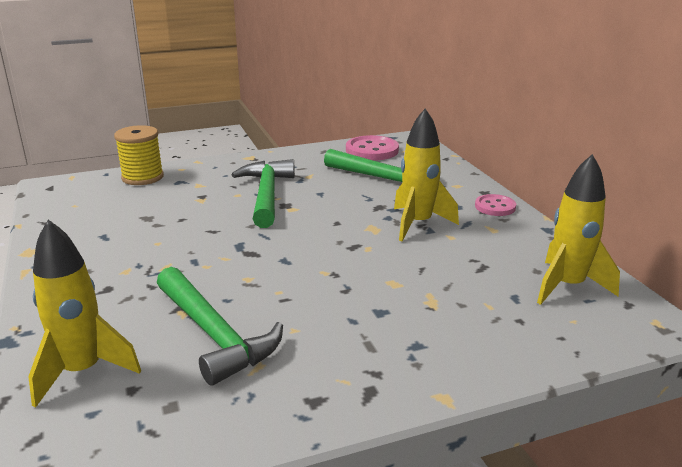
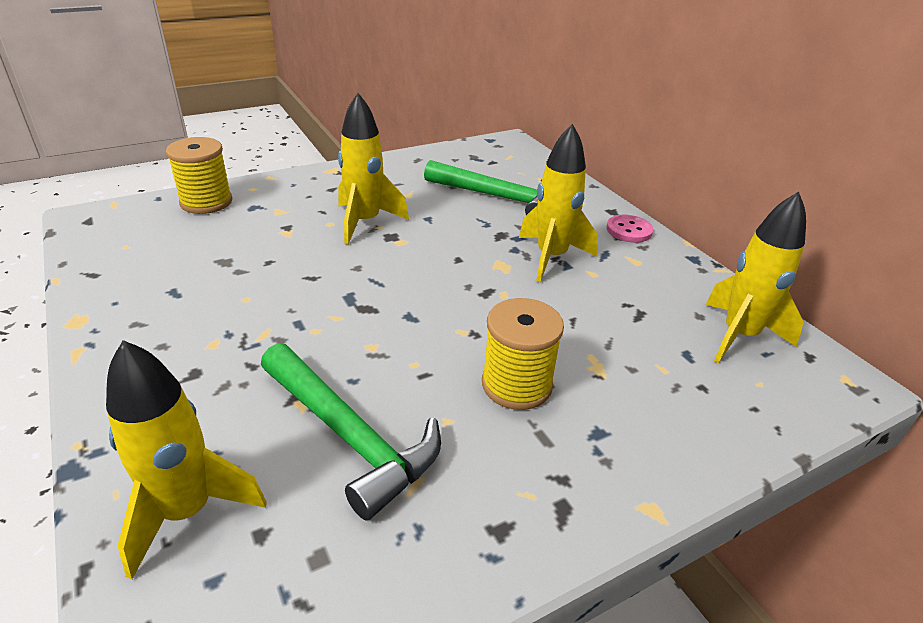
camera: 10 degrees left, 10 degrees up
(266, 194) = (365, 222): green hammer -> yellow rocket
(358, 309) = (516, 384): none -> yellow spool
(372, 150) = (472, 158): pink button -> none

